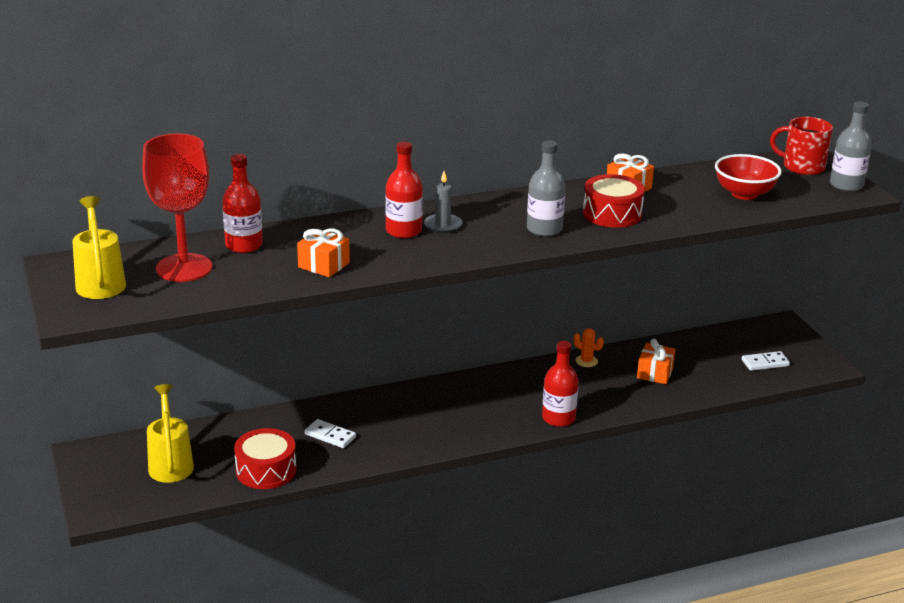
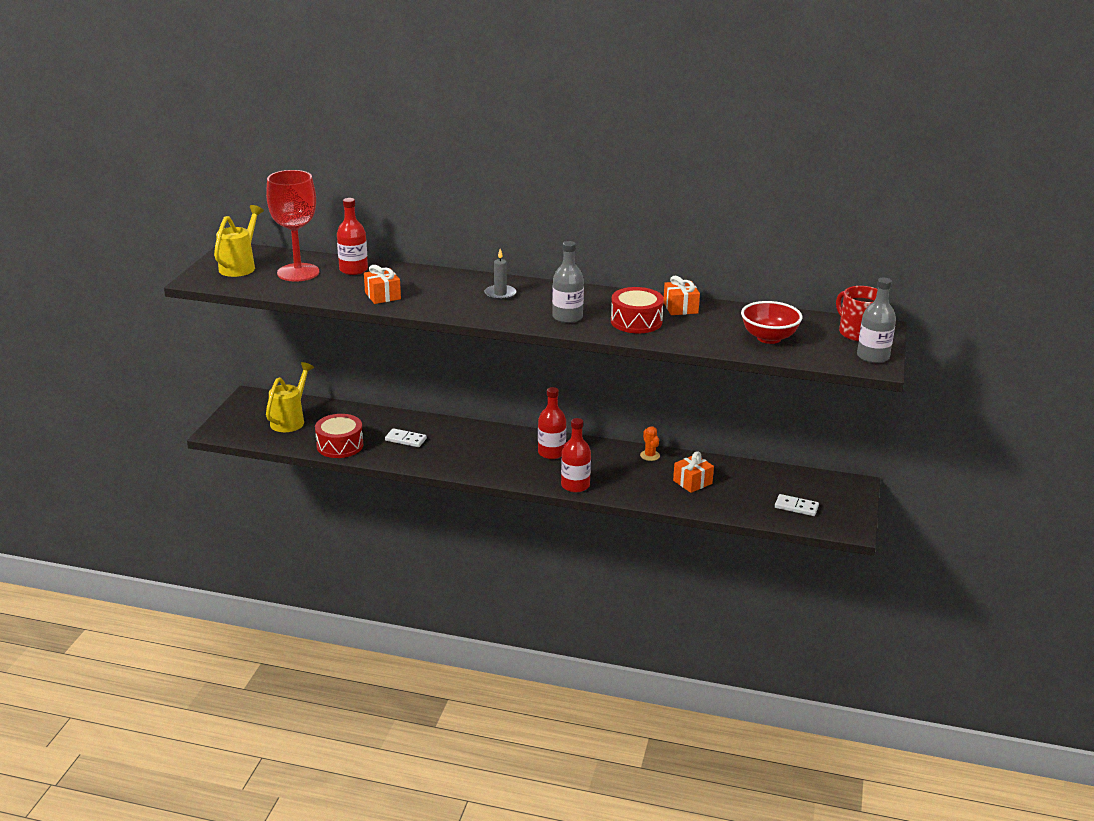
camera: 35 degrees right, 0 degrees up
(330, 436) = (405, 439): white domino -> white domino turned 45 degrees counterclockwise
(403, 231) = (468, 290): red bottle -> red bottle (551, 453)

